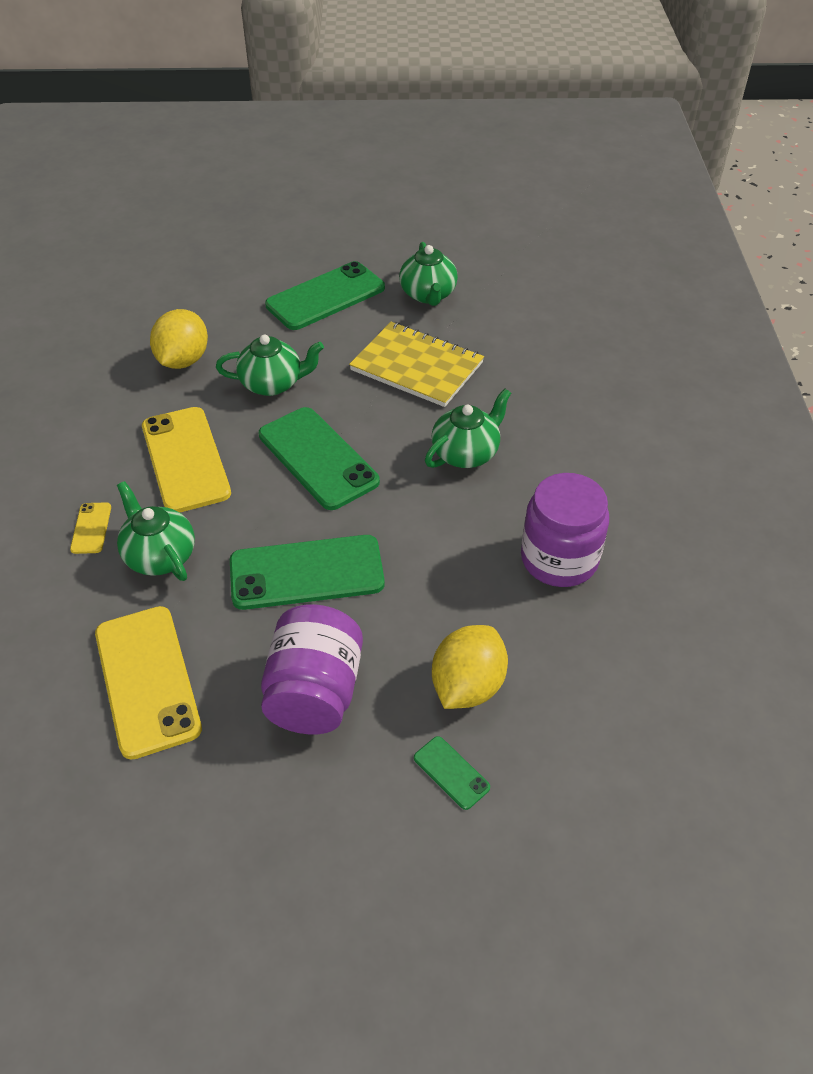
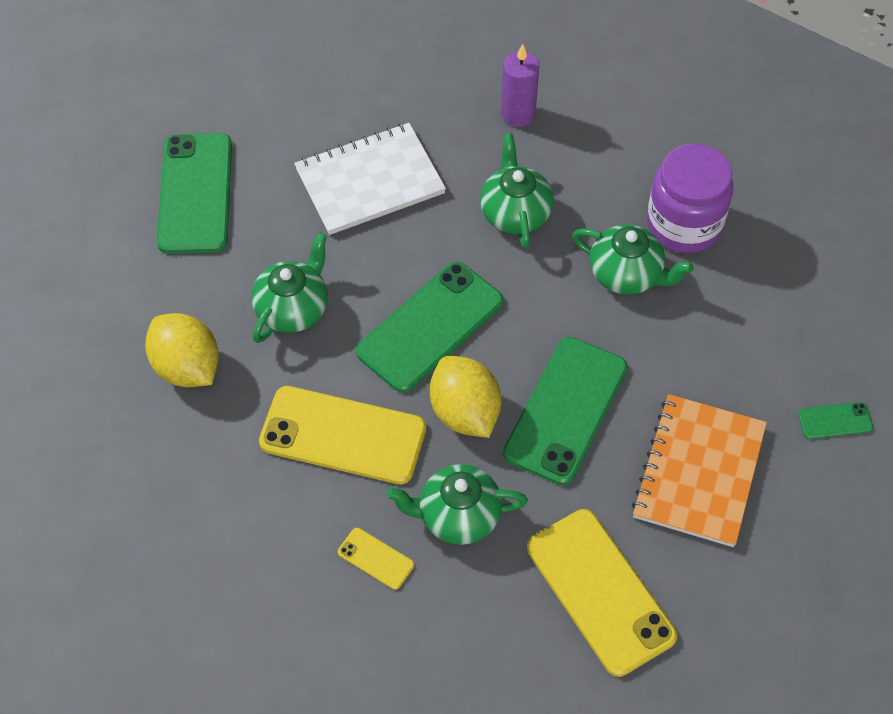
camera: 55 degrees left, 10 degrees up
(147, 680) = (600, 591): yellow phone -> yellow phone turned 45 degrees clockwise
(315, 692) = (699, 472): purple jar -> orange notebook
(318, 458) = (430, 327): green phone -> green phone turned 45 degrees counterclockwise
(416, 367) = (370, 181): yellow notebook -> white notebook
(428, 295) = (271, 110): green teapot -> green teapot (626, 274)
(467, 685) = (764, 363): yellow lemon -> yellow lemon (465, 412)
(559, 410) = (518, 114): none -> purple candle

